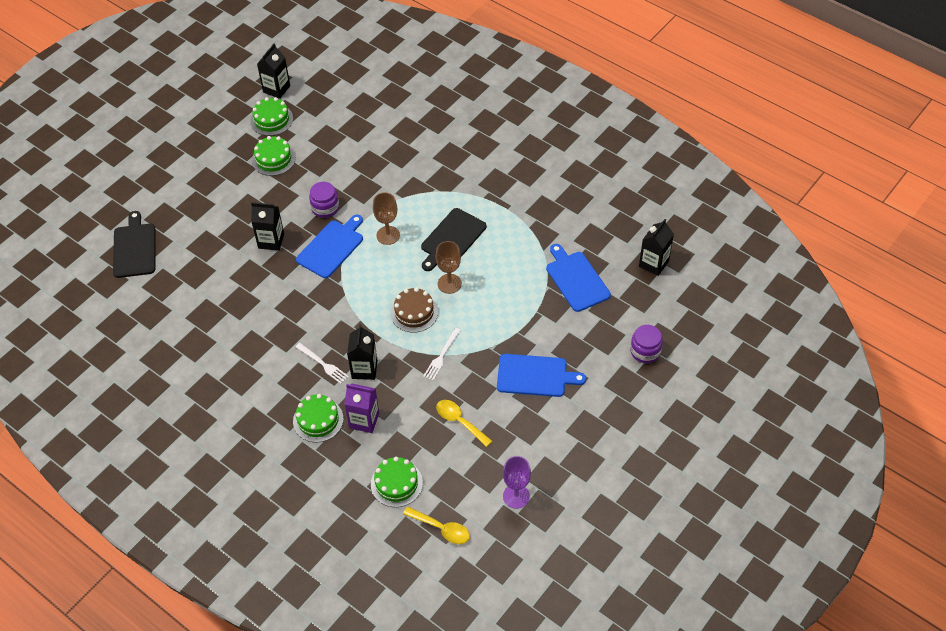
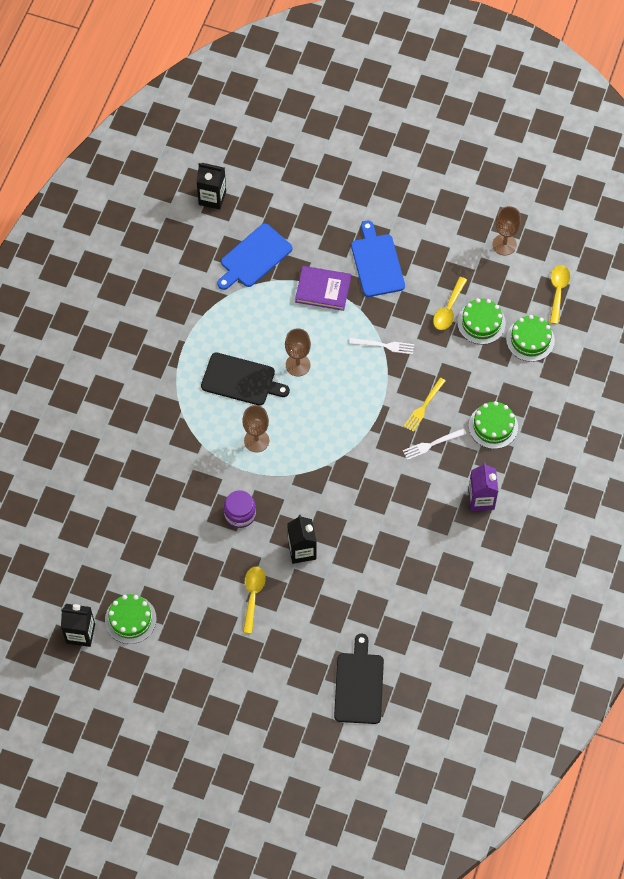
camera: 110 degrees left, 10 degrees up
(134, 248) = (359, 685): black cutting board -> black cutting board turned 120 degrees clockwise
(249, 199) = (253, 596): none -> yellow spoon
(273, 159) = (188, 593): green cake -> green cake (481, 323)
(323, 364) = (432, 444): white fork -> white fork turned 135 degrees counterclockwise
(331, 247) = (290, 488): blue cutting board -> none
(364, 369) = (424, 406): black carton -> yellow fork
(364, 420) = (478, 387): purple carton -> purple carton (481, 499)
(414, 312) = (343, 385): brown cake -> none
(516, 496) = (504, 244): purple goblet -> brown goblet
(521, 324) = (323, 289): none -> purple book
(645, 351) = (317, 183): purple jar -> none

